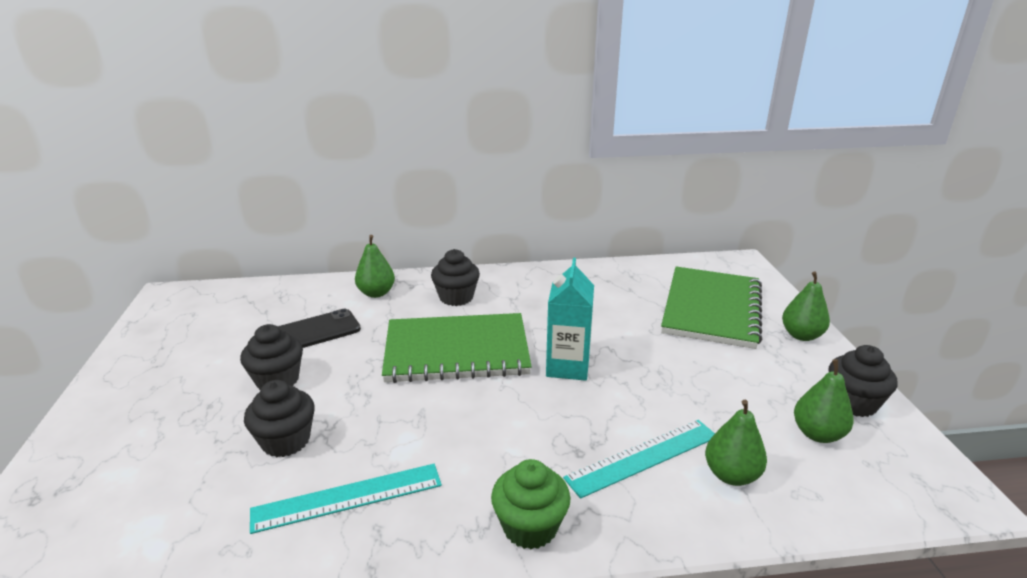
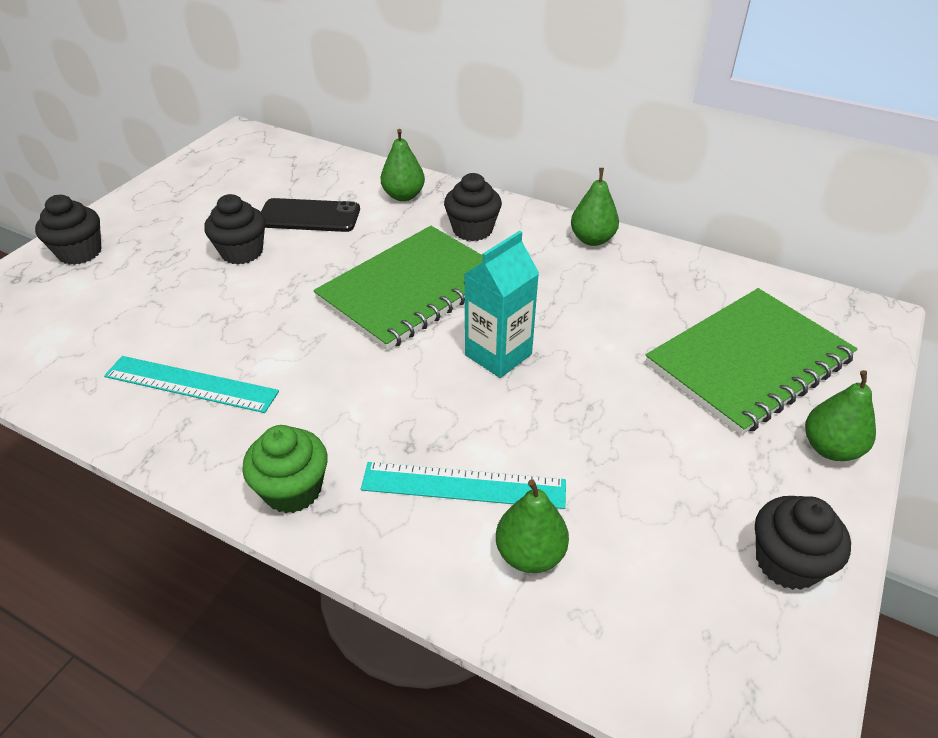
camera: 35 degrees right, 15 degrees up
(286, 441) = (196, 311): black cupcake -> black cupcake (80, 252)
(456, 351) = (411, 289): green notebook -> green notebook turned 75 degrees counterclockwise
(817, 434) = (688, 570): green pear -> green pear (592, 239)

